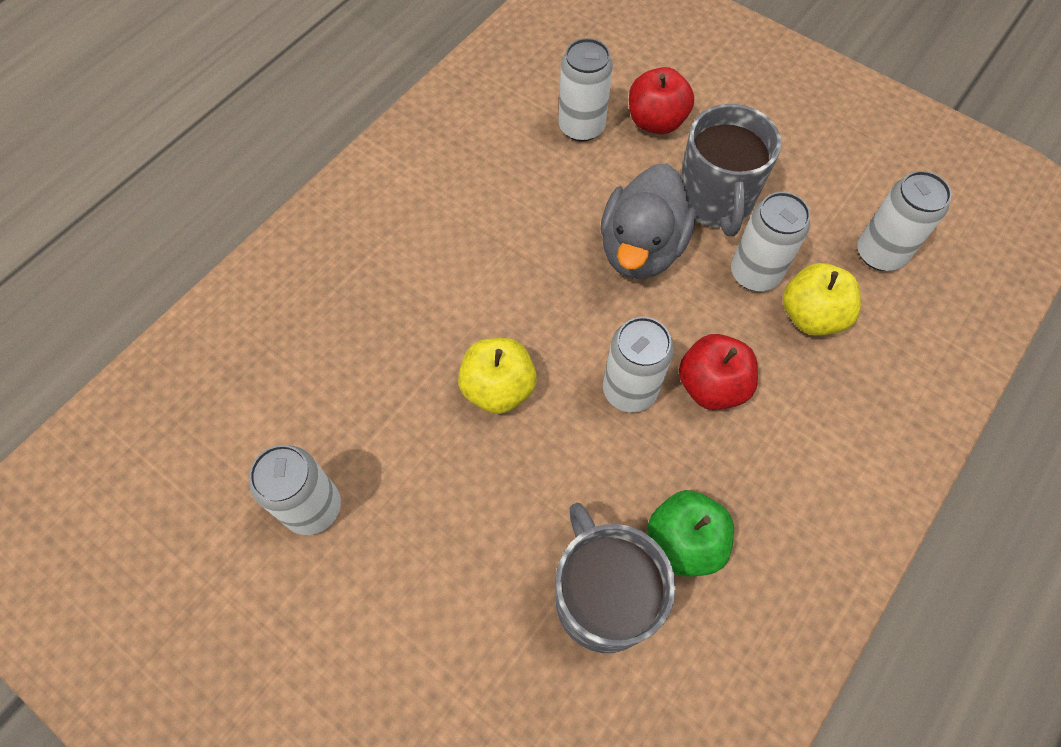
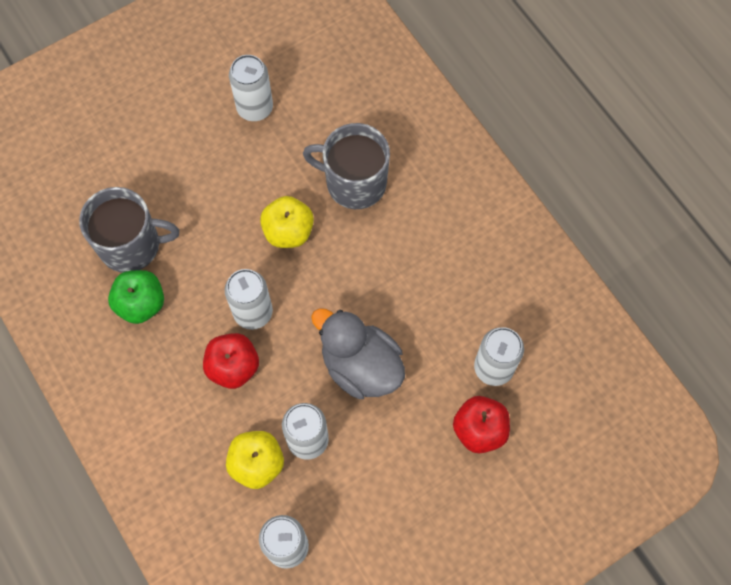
camera: 110 degrees right, 5 degrees up
(715, 200) = (384, 441): grey mug -> grey mug (354, 182)

